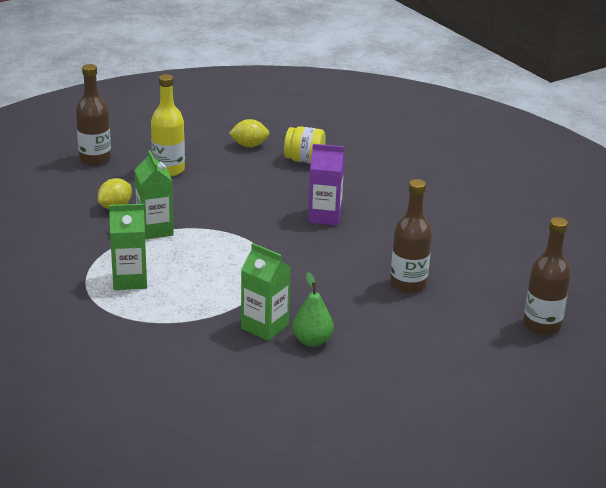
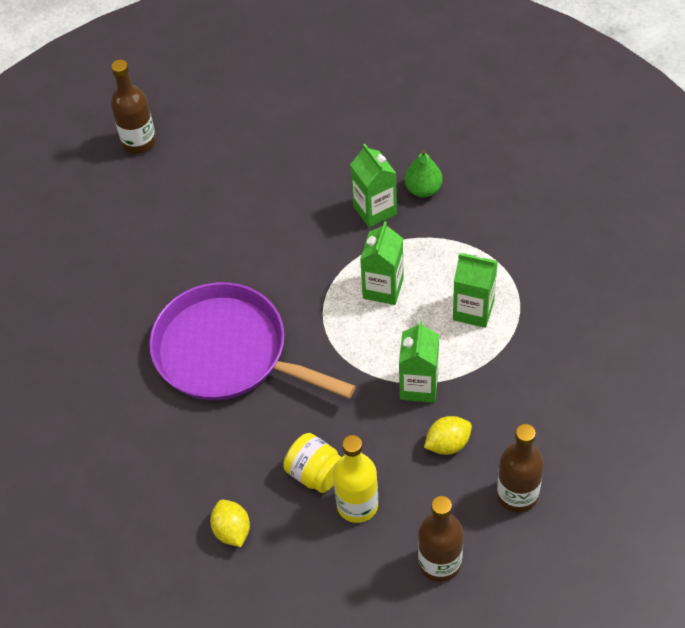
camera: 150 degrees left, 25 degrees up
(221, 277) = (383, 288): none -> green carton
(249, 145) = (232, 531): yellow lemon -> yellow lemon turned 45 degrees clockwise
(304, 160) = (184, 472): yellow jar -> yellow jar (315, 473)
(312, 341) = (343, 181): green pear -> green pear (423, 189)
(324, 216) = (227, 352): purple carton -> purple pan
(408, 284) = (214, 224): brown bottle -> brown bottle (517, 495)

